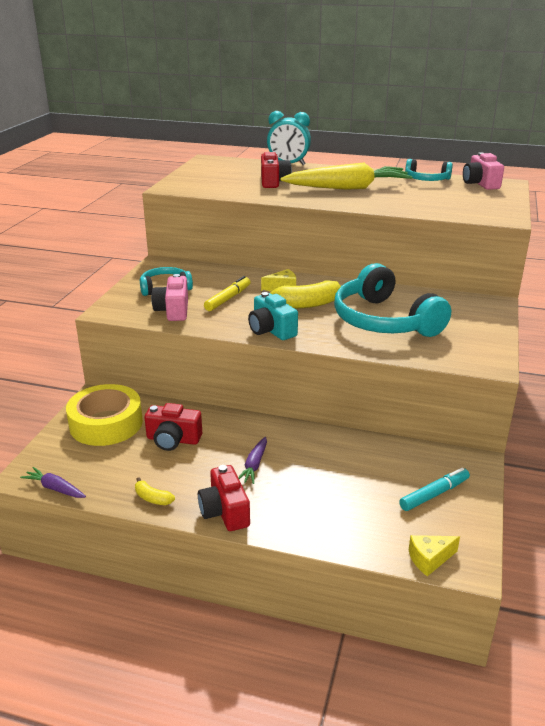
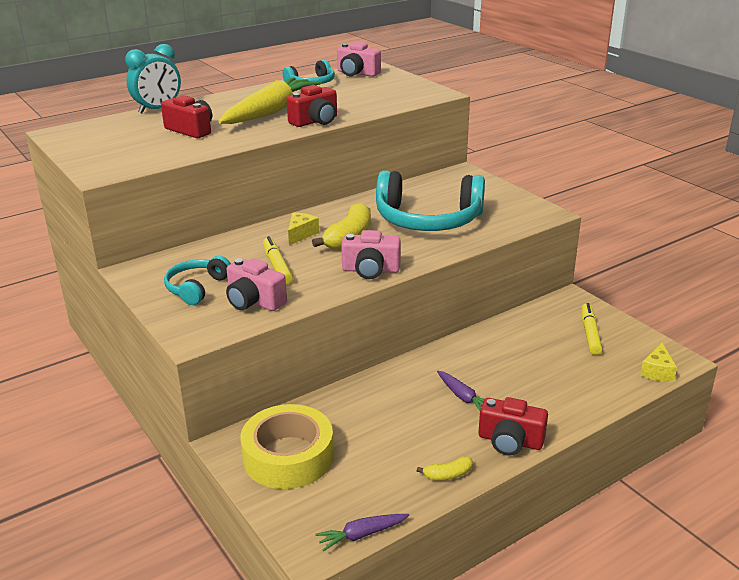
camera: 50 degrees left, 0 degrees up
(173, 440) = (370, 425): red camera -> red camera (315, 121)
(271, 330) = (370, 270): turquoise camera -> pink camera
(434, 494) = (590, 333): turquoise marker -> yellow marker

